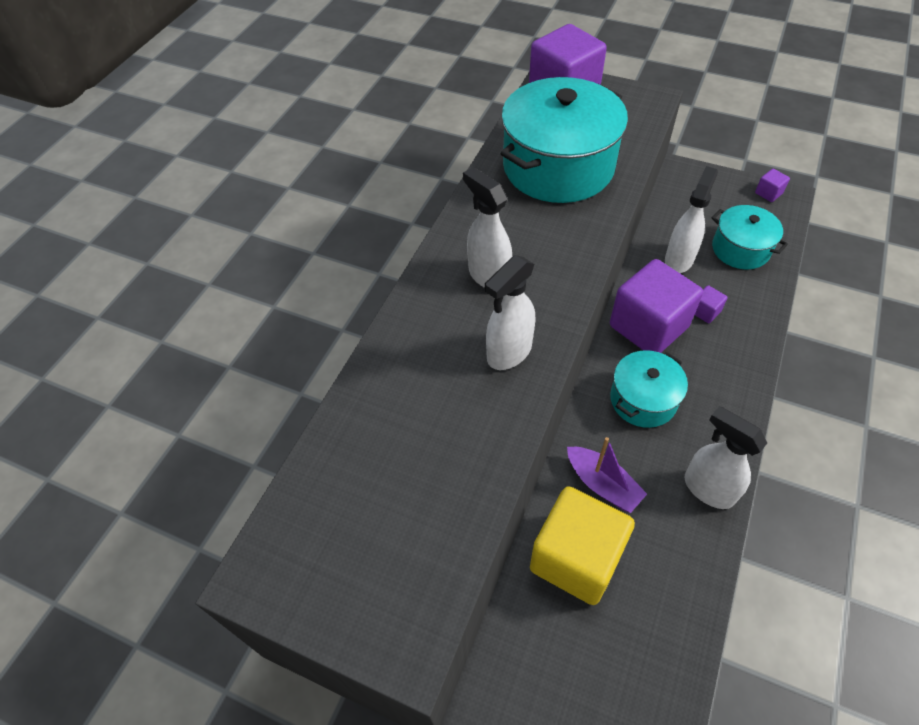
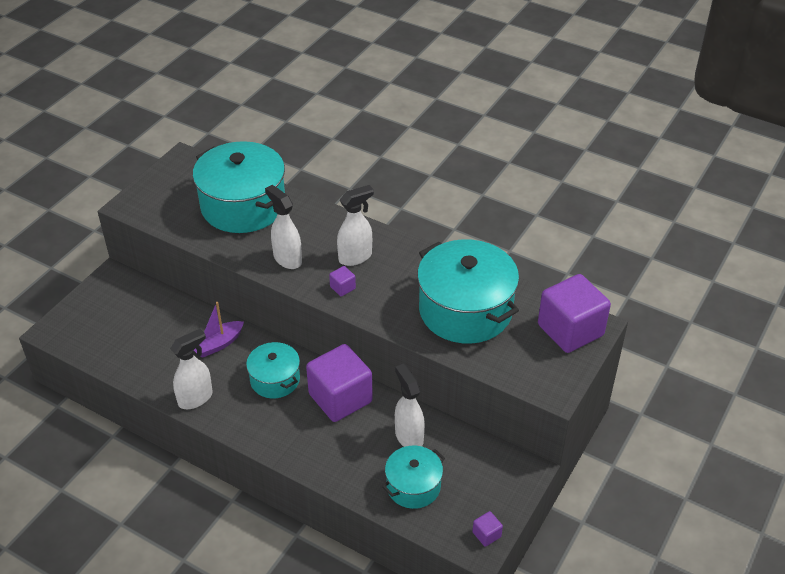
camera: 95 degrees right, 10 degrees down
(392, 438) = (243, 206): none -> turquoise pot
(576, 558) = (175, 323): yellow cube -> none
(679, 259) = (409, 436): white spray bottle -> white spray bottle turned 150 degrees counterclockwise
(705, 312) = (347, 439): purple cube -> purple cube (342, 288)

